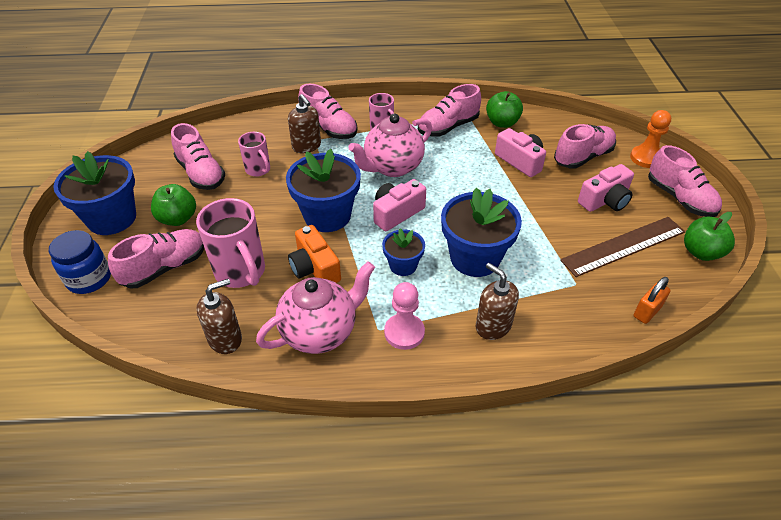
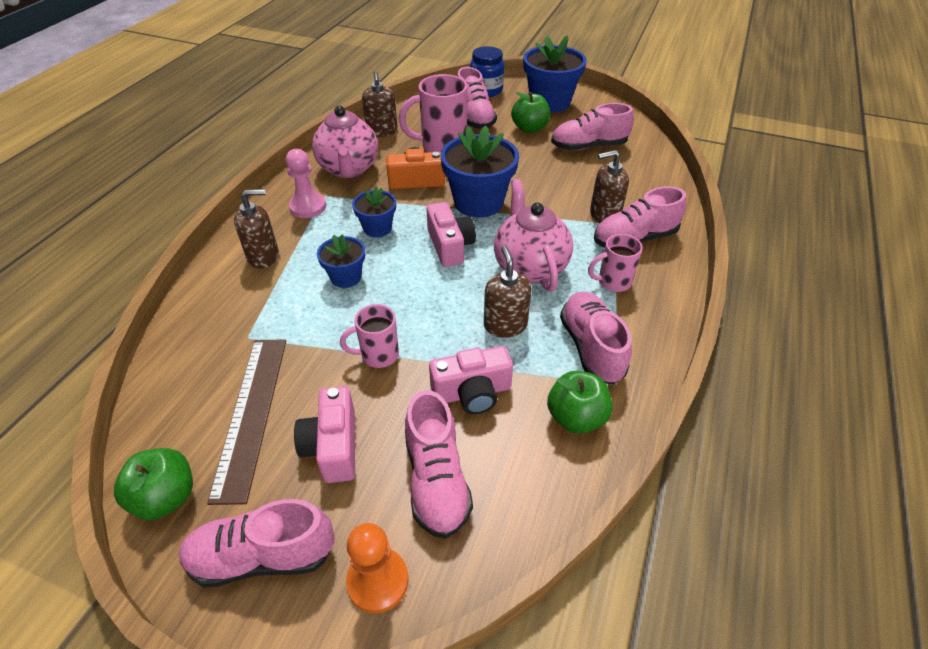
camera: 115 degrees right, 0 degrees up
(258, 170) = (576, 177): pink mug -> pink mug (378, 355)
(457, 163) = (505, 325): none -> brown soap dispenser
(475, 258) = (346, 277): blue flower pot -> blue flower pot, size x0.55
(647, 311) = (163, 375): orange padlock -> none

